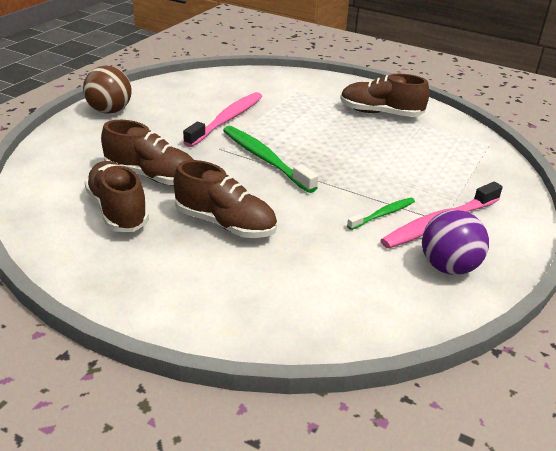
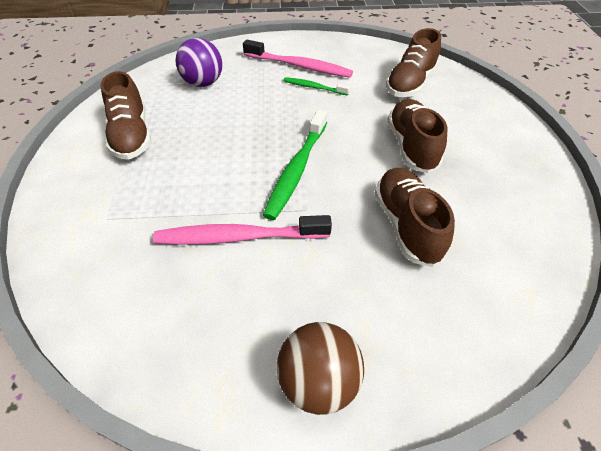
camera: 120 degrees left, 15 degrees up
(117, 210) = (474, 213): brown shoe -> brown shoe (410, 84)
(448, 267) = (342, 54): purple ball -> purple ball (203, 83)

